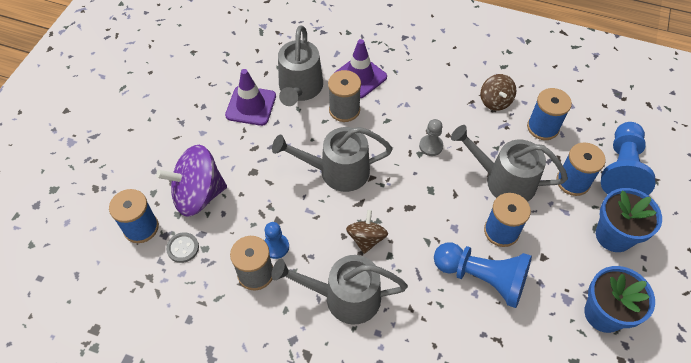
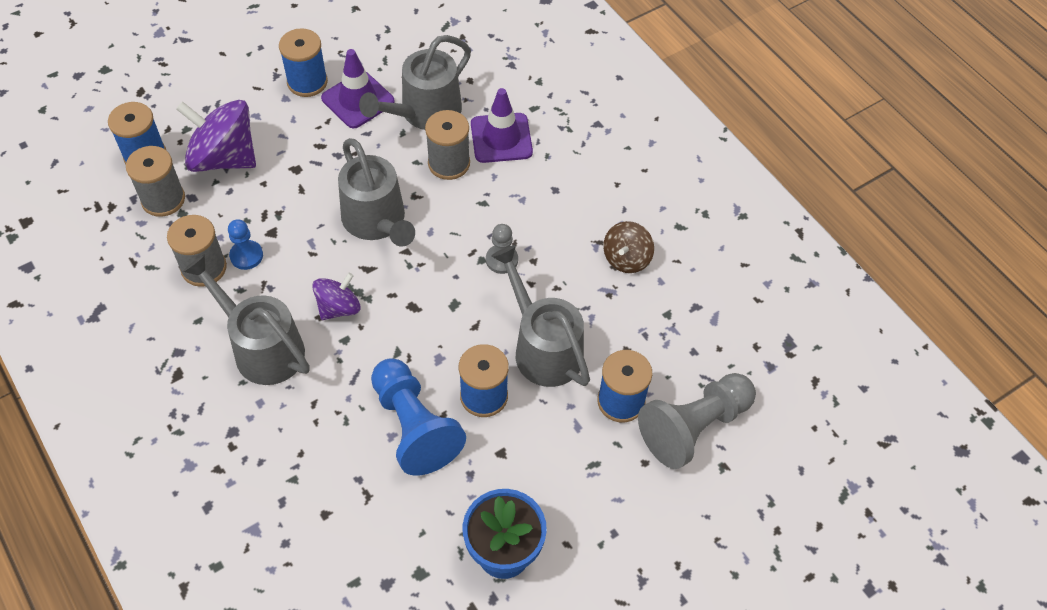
camera: 35 degrees right, 0 degrees up
(183, 248) = (163, 199): grey button -> grey spool
(337, 171) = (377, 222): grey watering can -> grey watering can turned 150 degrees counterclockwise
(366, 239) = (339, 307): brown spinning top -> purple spinning top
(542, 127) = (651, 322): blue spool -> blue spool (307, 82)
(613, 236) = (604, 487): blue flower pot -> none
(621, 169) = (694, 427): blue pawn -> grey pawn

